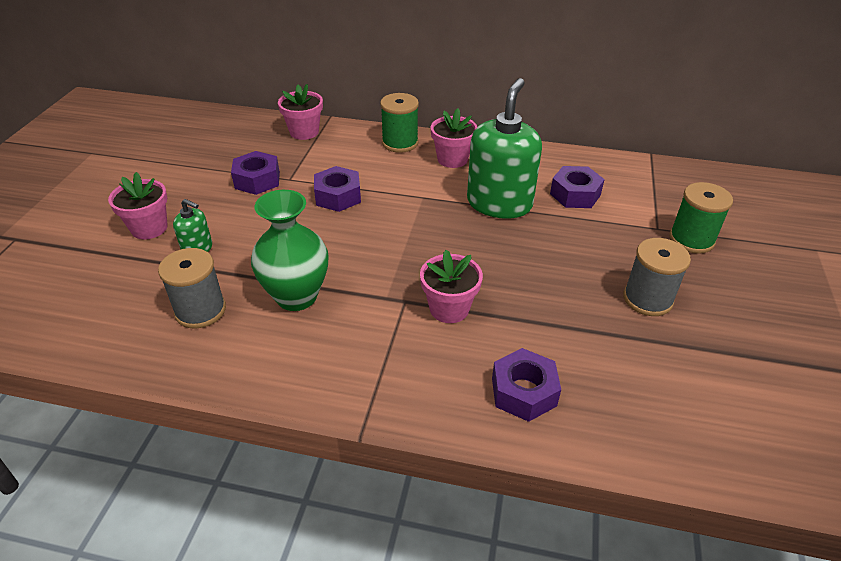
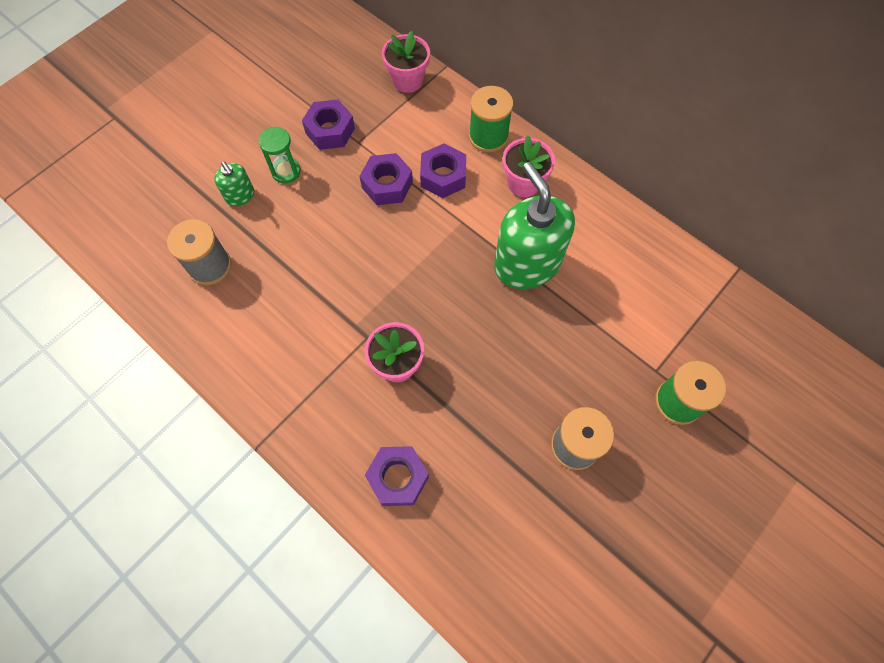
camera: 30 degrees right, 25 degrees up
(149, 228) = (215, 152): pink flower pot -> none
(234, 218) = (286, 171): none -> green hourglass
(296, 296) = (287, 288): green vase -> none
(499, 203) = (527, 264): green soap dispenser -> green soap dispenser turned 75 degrees counterclockwise
(575, 194) = (609, 288): purple nut -> purple nut (443, 176)

